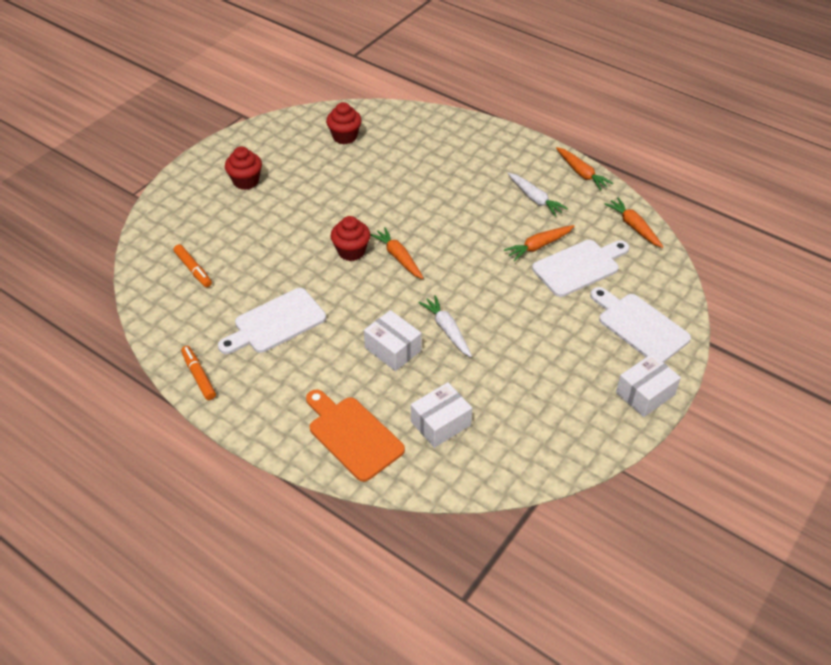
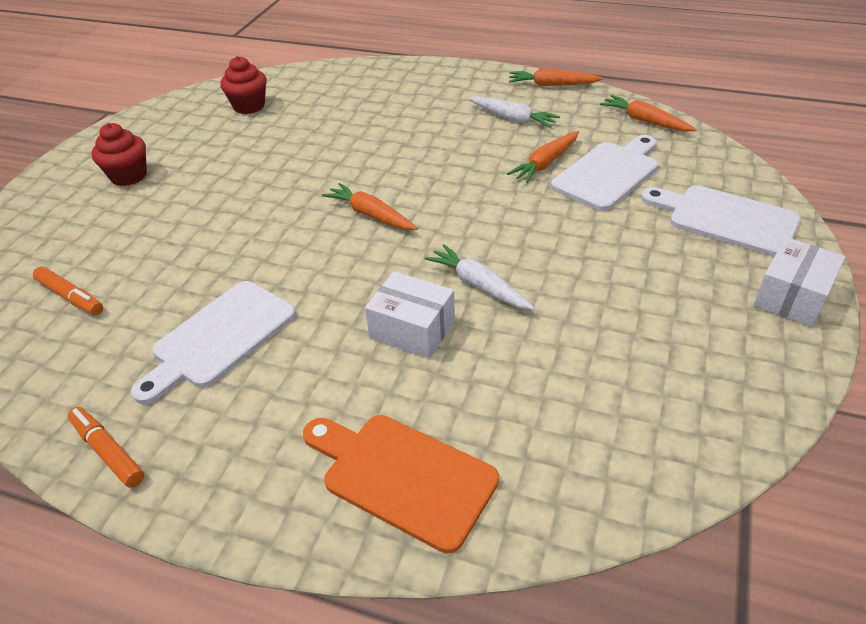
camera: 15 degrees left, 5 degrees down
(351, 251) = (302, 222): red cupcake -> none
(440, 423) = (534, 416): white box -> none
(581, 173) = (552, 85): orange carrot -> orange carrot turned 150 degrees clockwise

